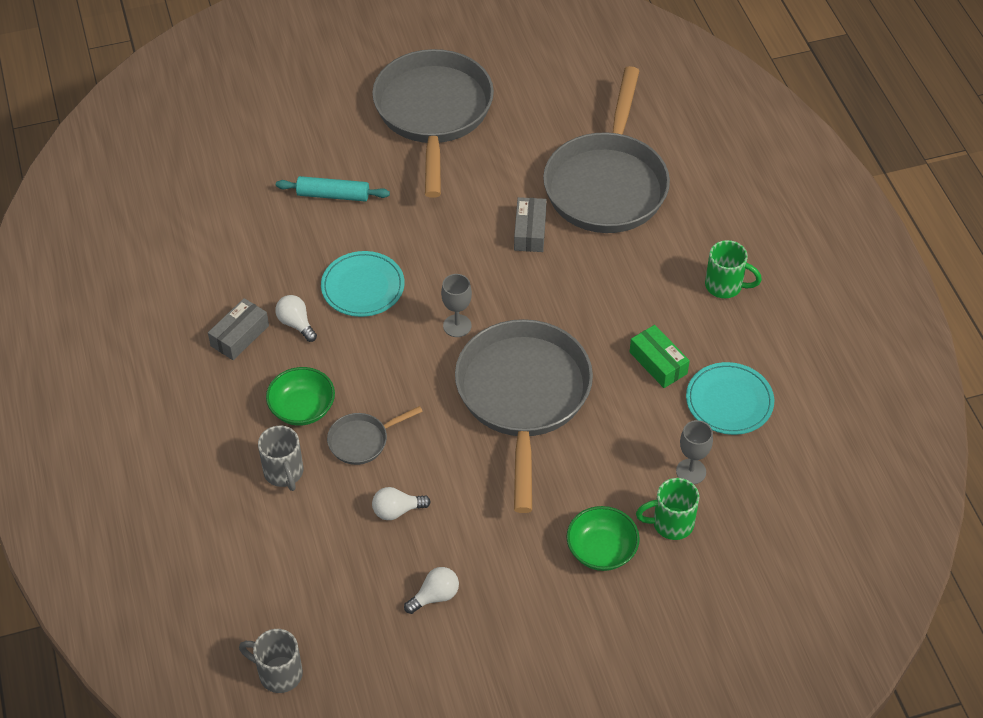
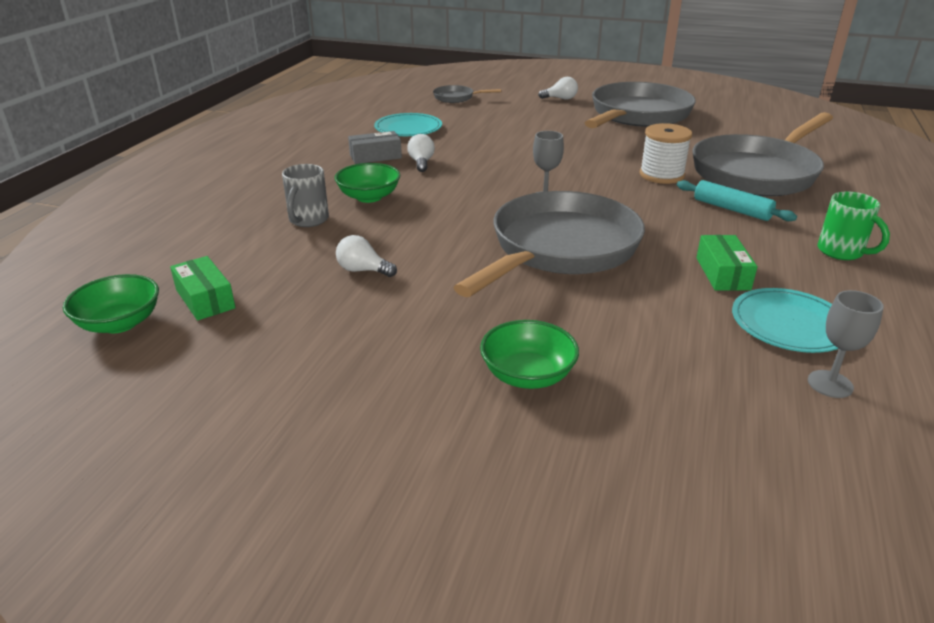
camera: 35 degrees right, 20 degrees down
(278, 673) = (120, 323): grey mug -> green bowl
(311, 612) = (205, 299): none -> green box
(333, 195) = (522, 125): turquoise rolling pin -> turquoise rolling pin (731, 209)
(362, 441) = (390, 225): grey pan -> grey pan (456, 98)
(363, 287) = (492, 162): turquoise plate -> turquoise plate (408, 128)
(435, 596) = (319, 335): white light bulb -> white light bulb (560, 99)
(530, 231) = (661, 175): grey box -> white spool
(671, 523) = (633, 388): green mug -> none
(691, 471) = (696, 358): grey goblet -> grey goblet (830, 384)

